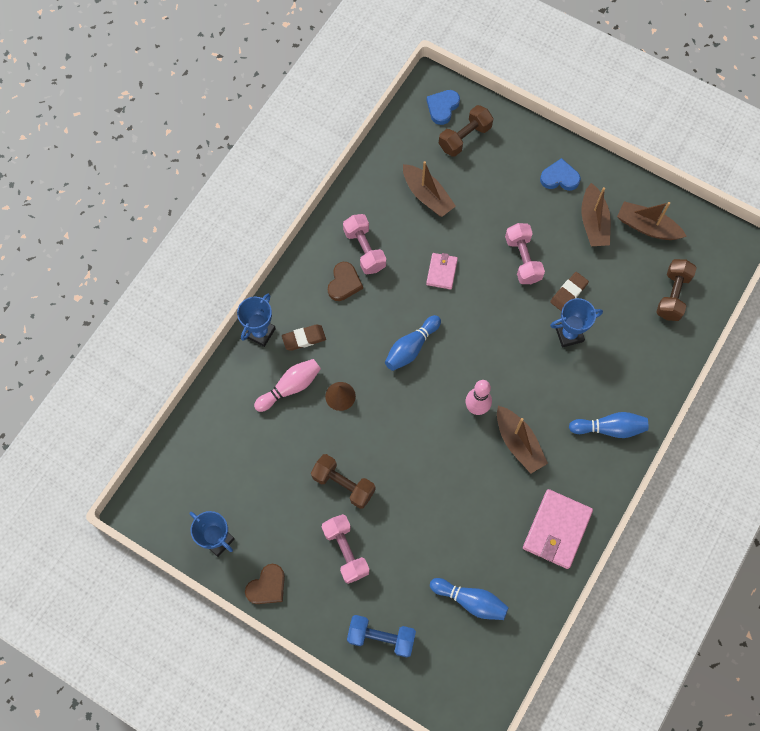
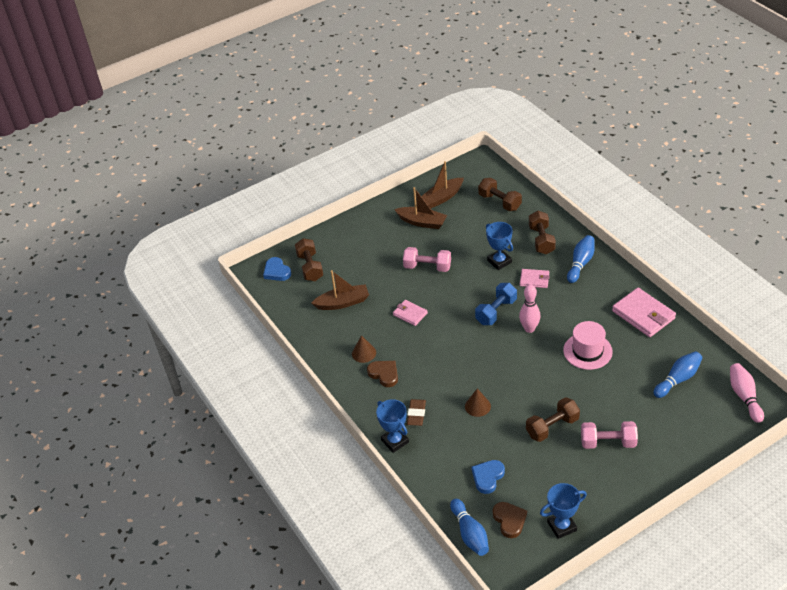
camera: 60 degrees left, 25 degrees down
(267, 586) = (616, 504): brown heart -> brown heart (509, 520)
(290, 387) = (453, 436): pink bowling pin -> pink bowling pin (744, 396)
(364, 250) = (364, 353): pink dumbbell -> brown cone
(381, 637) = (687, 442): blue dumbbell -> blue dumbbell (496, 311)
(411, 347) = (461, 351): blue bowling pin -> blue bowling pin (470, 534)
(470, 484) = (587, 351): none -> pink hat
(518, 443) = (568, 314): brown boat -> none
(557, 385) = (534, 280): none -> pink wallet
(559, 178) = (376, 228): blue heart -> blue heart (487, 477)
(568, 293) = (467, 252): brown eraser -> none
(569, 334) = (499, 261): blue trophy -> blue trophy turned 45 degrees counterclockwise
(629, 368) = (541, 240): none -> brown dumbbell

